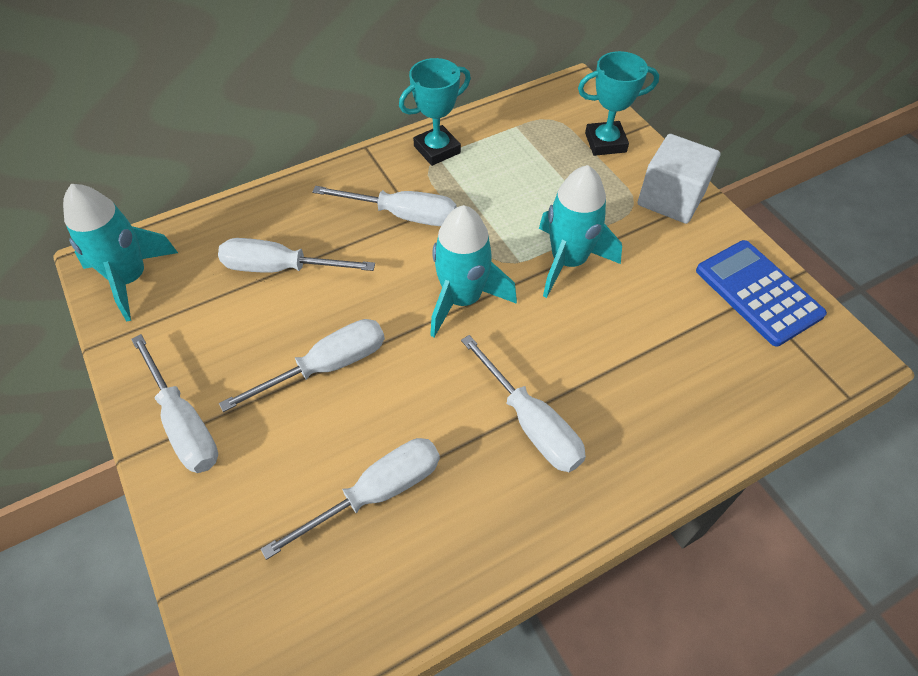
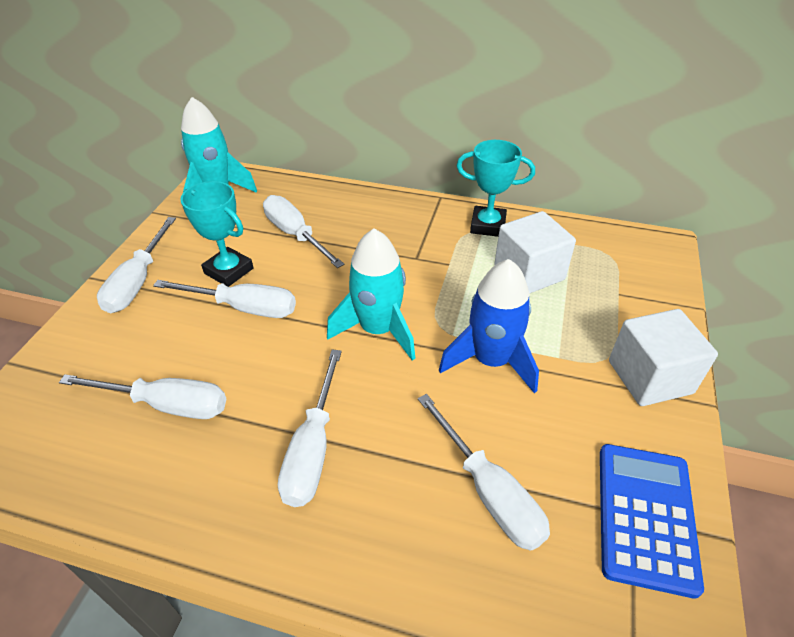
camera: 45 degrees right, 10 degrees down
(403, 215) = (409, 251): white screwdriver -> white screwdriver (489, 491)
(514, 172) = (529, 273): none -> white cube
(568, 261) = (491, 360): turquoise rocket -> blue rocket
(605, 142) = (638, 298): turquoise trophy -> turquoise trophy (229, 271)

